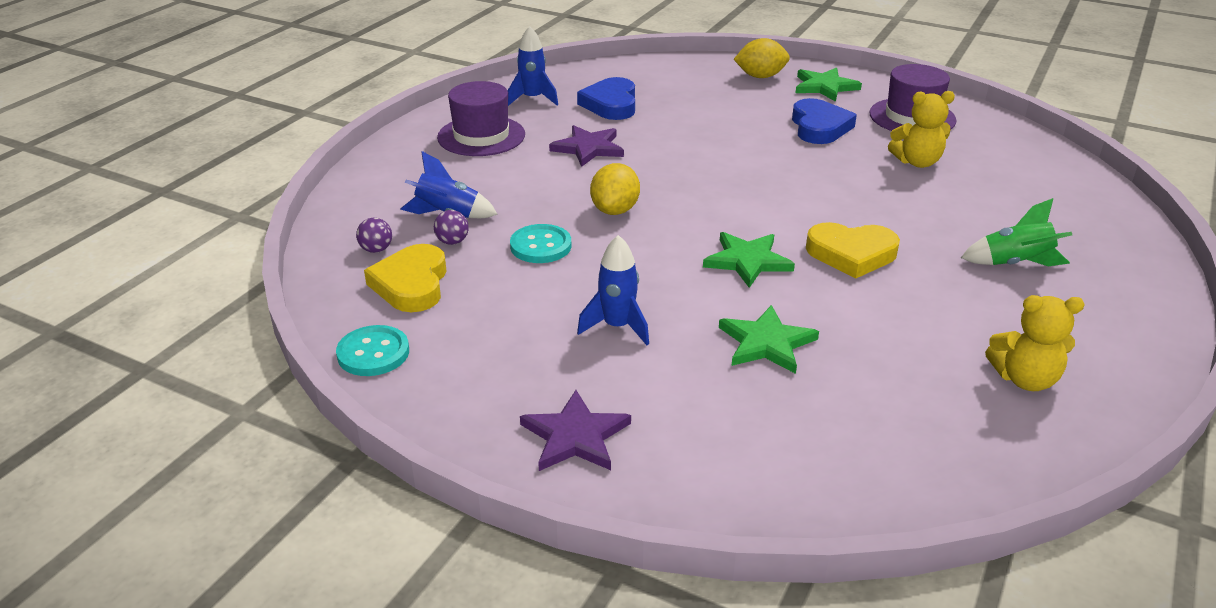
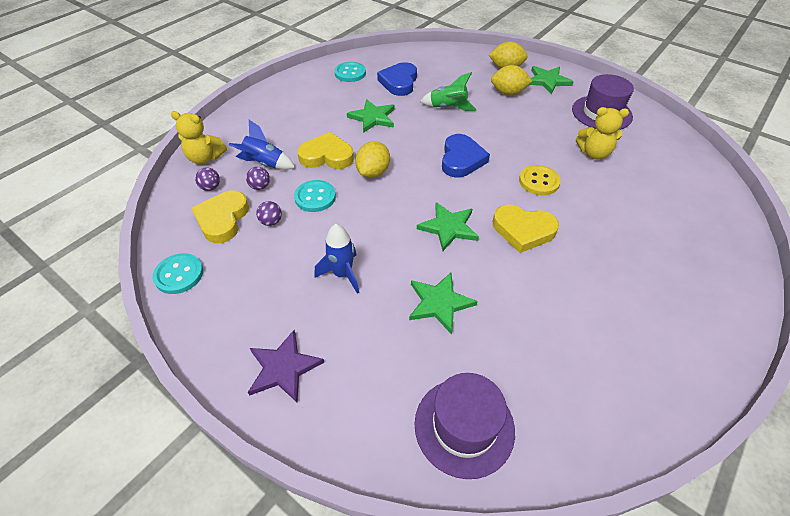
camera: 10 degrees right, 15 degrees up
(481, 136) = (307, 100): purple hat -> purple hat (464, 426)
(487, 280) = (271, 222): none -> purple ball
(532, 99) = (350, 73): blue rocket -> turquoise button
(538, 198) = (327, 156): none -> yellow heart
(588, 148) = (372, 118): purple star -> green star
(774, 104) = (508, 92): none -> yellow lemon
(819, 127) = (533, 115): blue heart -> blue heart (461, 159)
(853, 199) = (539, 181): none -> yellow button
(1015, 264) = (640, 254): green rocket -> green rocket (448, 108)
(1025, 379) = (617, 365): yellow teddy bear -> yellow teddy bear (205, 158)

